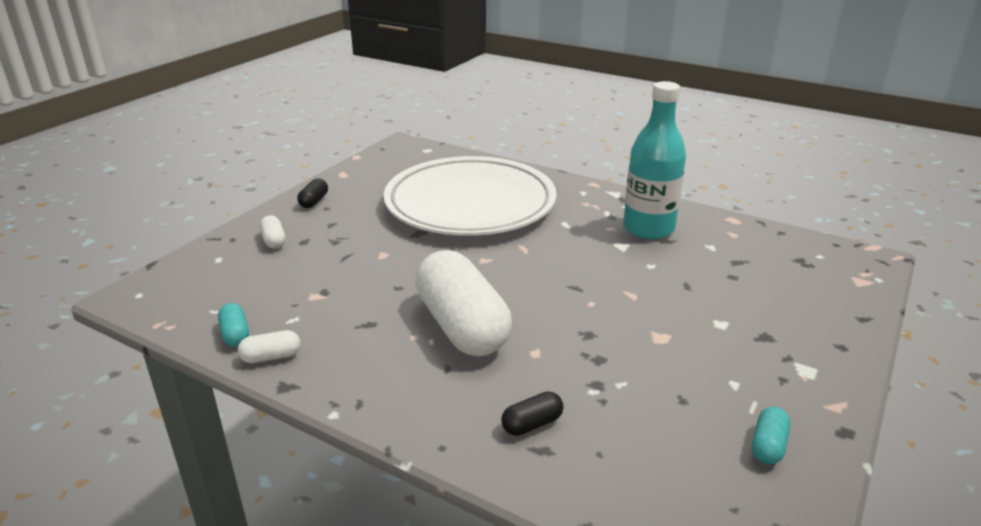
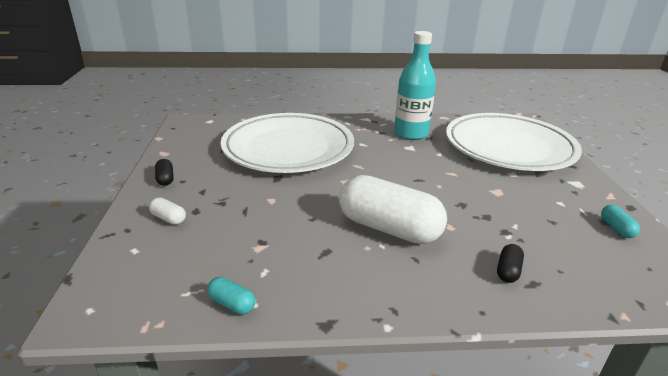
camera: 35 degrees left, 0 degrees up
(271, 357) = (286, 307): white capsule -> none
(772, 289) = (509, 147): none -> white plate

